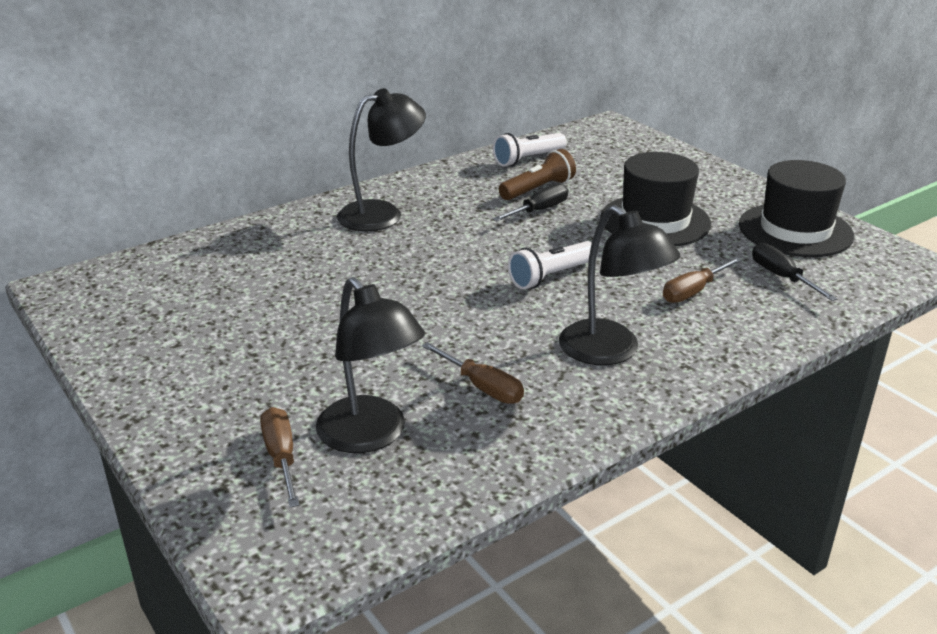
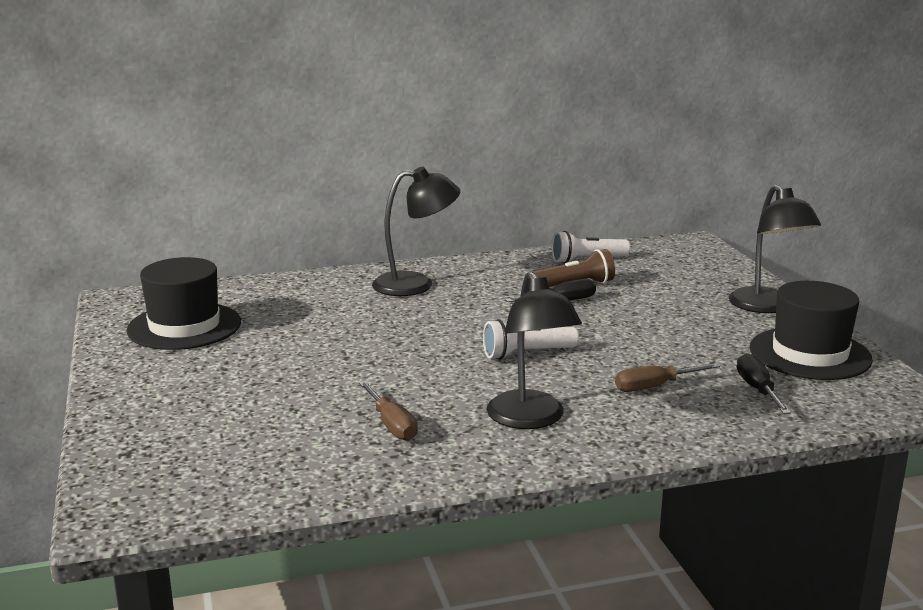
camera: 20 degrees right, 10 degrees down
(281, 456) = (187, 441): brown screwdriver -> none
(371, 436) = (269, 441): black lamp -> black lamp (767, 307)
(655, 221) = (668, 325): black hat -> black hat (184, 326)

